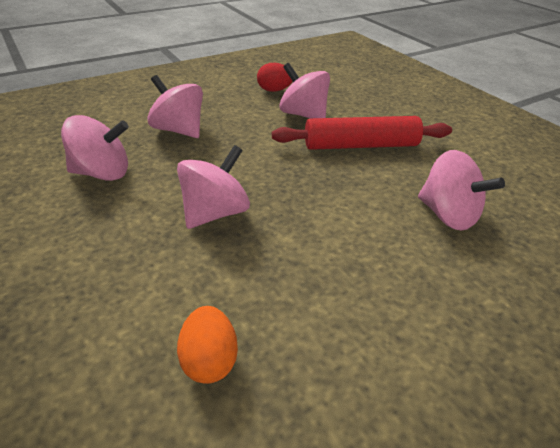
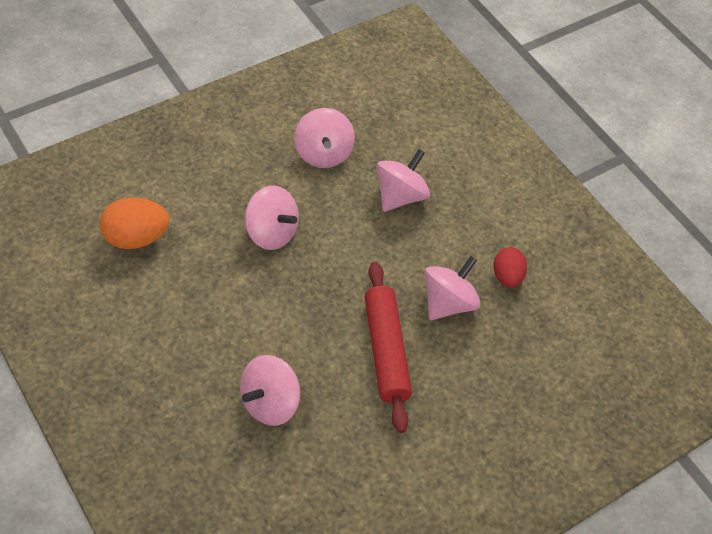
camera: 85 degrees right, 15 degrees up
(209, 360) = (136, 238): orange egg -> orange egg, size x1.52

